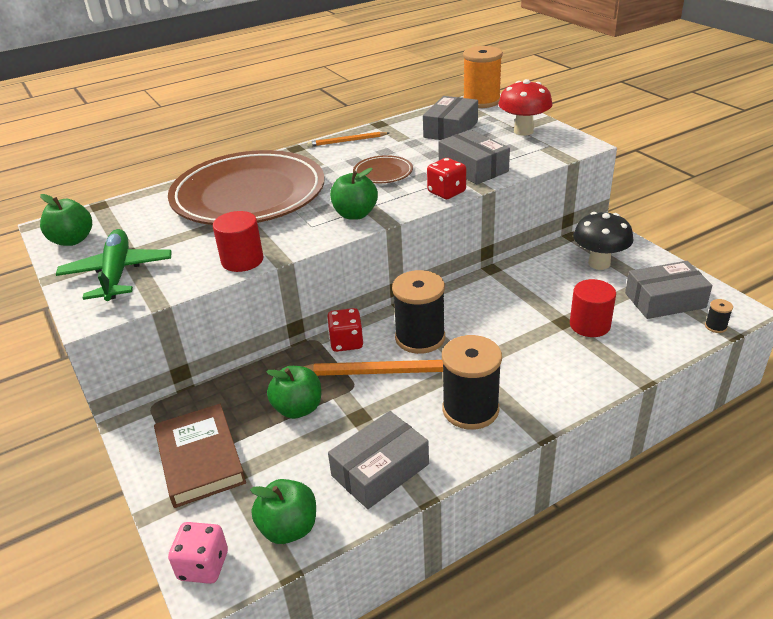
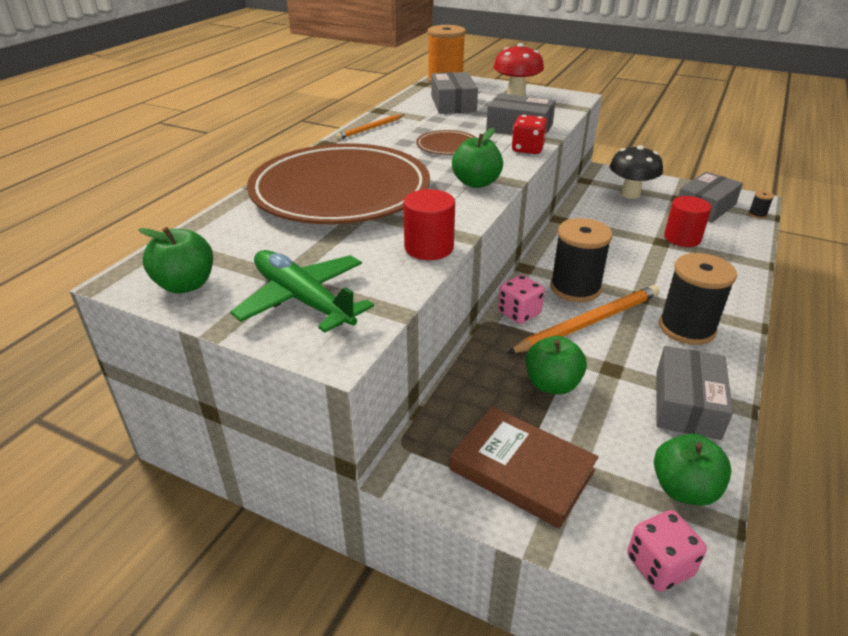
camera: 35 degrees left, 0 degrees up
(346, 342) = (519, 313): red dice -> pink dice

